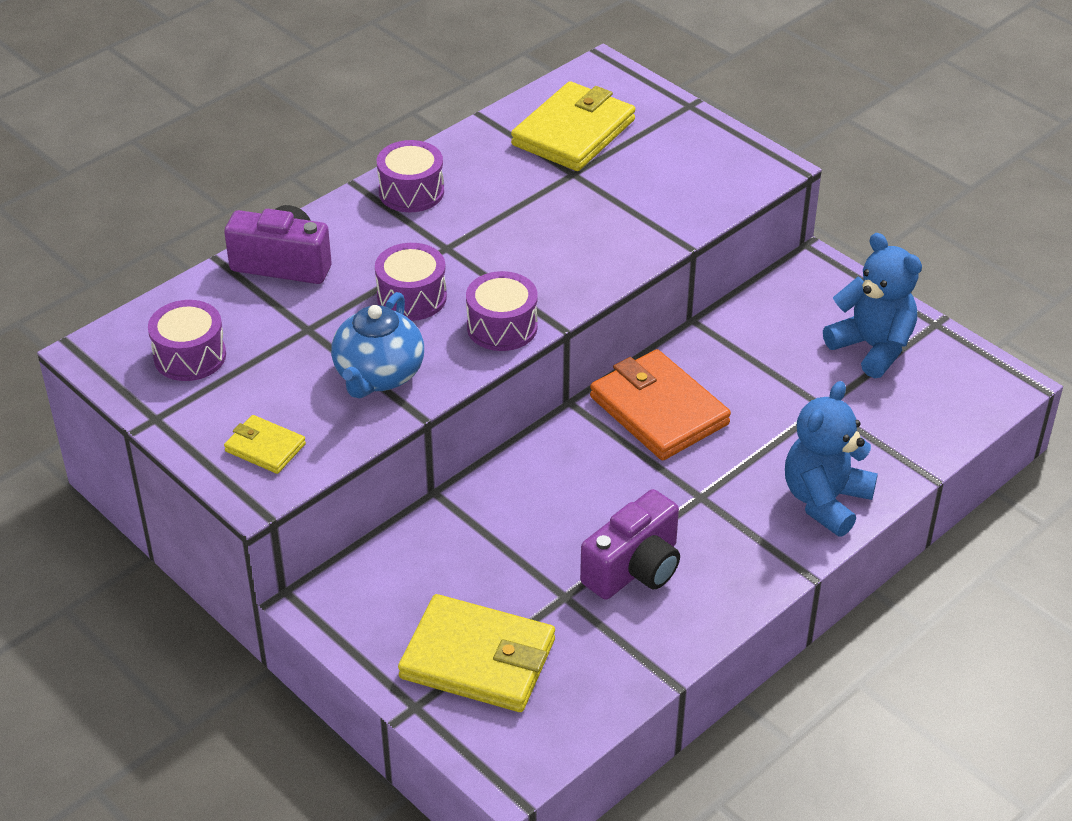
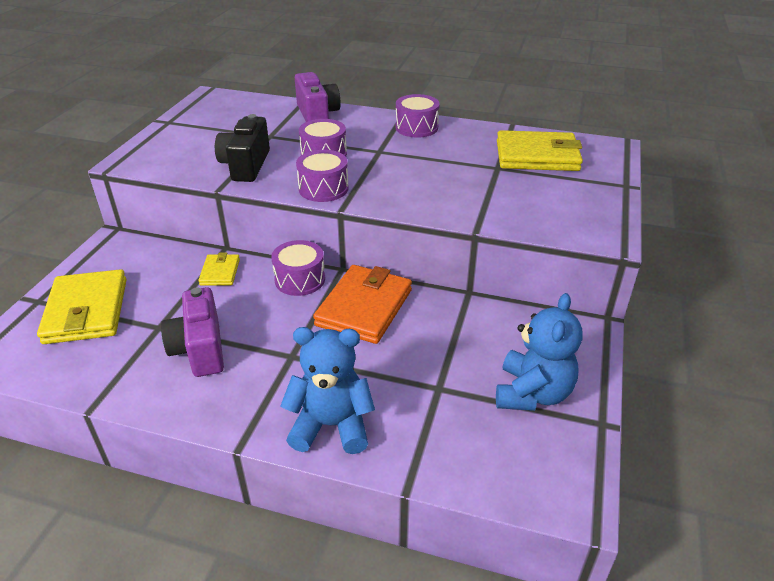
camera: 60 degrees right, 5 degrees down
(190, 356) = (222, 115): purple drum -> purple drum (300, 279)
(265, 448) = (162, 153): yellow wallet -> yellow wallet (220, 272)
(378, 376) = (246, 165): blue teapot -> black camera
(634, 569) = (200, 349): purple camera -> purple camera turned 60 degrees clockwise

